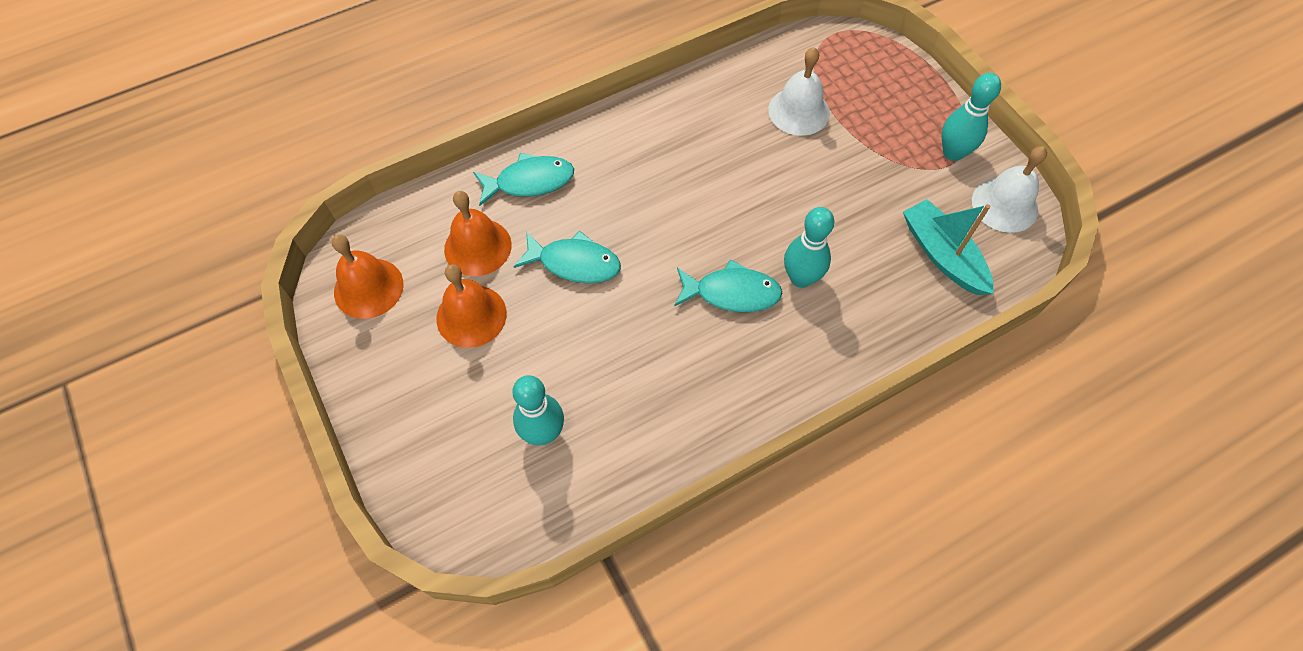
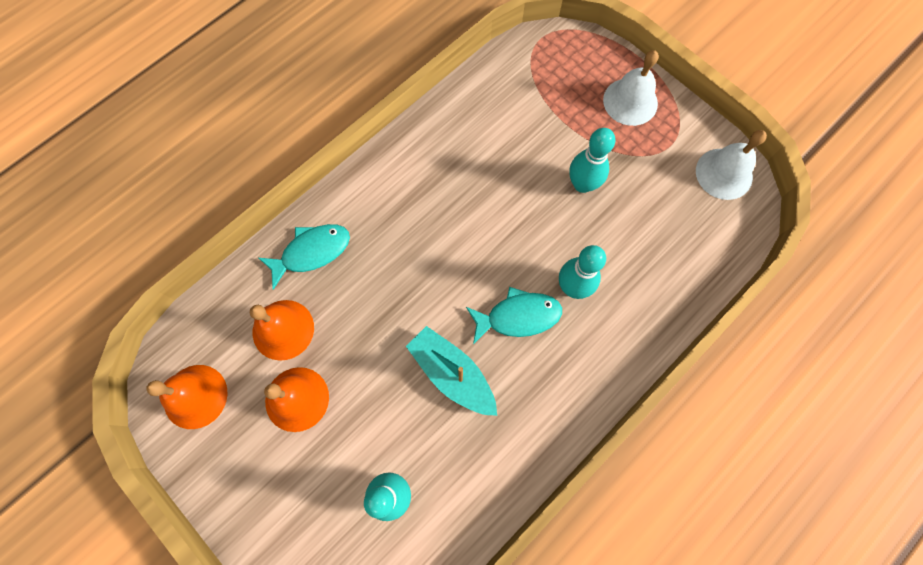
camera: 15 degrees left, 10 degrees up
(574, 263) = (374, 323): turquoise fish -> none
(798, 111) = (530, 123): white bell -> white bell (630, 101)
(942, 255) = (684, 234): turquoise boat -> turquoise boat (452, 374)
(953, 153) = (670, 134): turquoise bowling pin -> turquoise bowling pin (582, 184)

